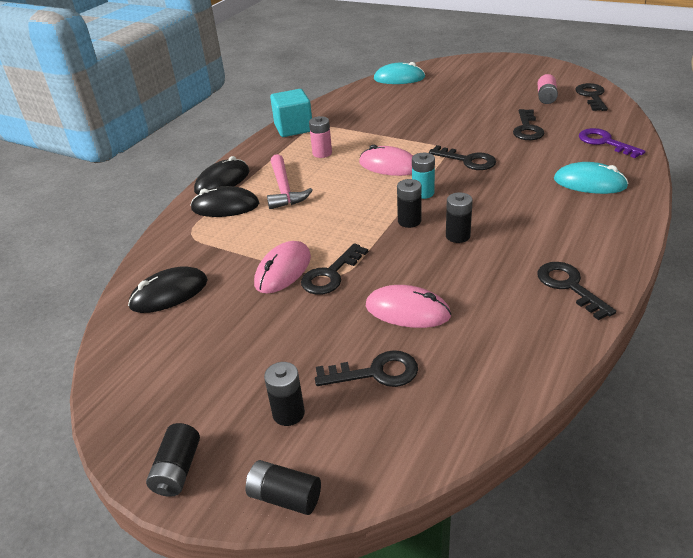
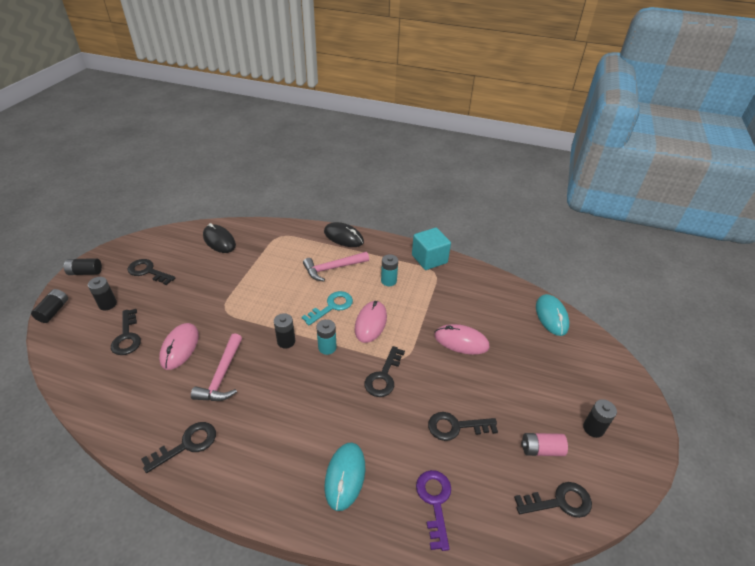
camera: 75 degrees right, 5 degrees up
(225, 206) = (310, 244): black mouse -> none
(283, 270) = (234, 283): pink mouse -> pink mouse (461, 341)
(322, 153) = (388, 281): pink battery -> turquoise battery
(330, 274) = (225, 306): black key -> black key (148, 271)
(355, 190) = (332, 306): none -> turquoise key
(458, 236) = (263, 372): black battery -> black battery (593, 428)
(462, 267) = (222, 376): none -> pink hammer
(605, 142) = (435, 502): purple key -> purple key turned 45 degrees counterclockwise

